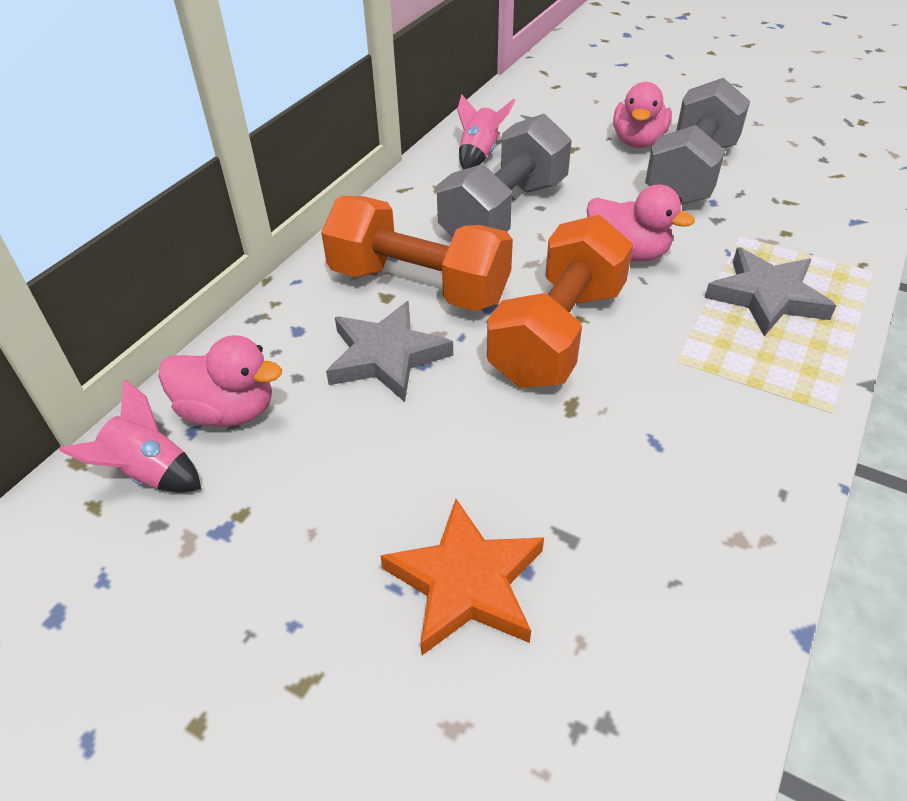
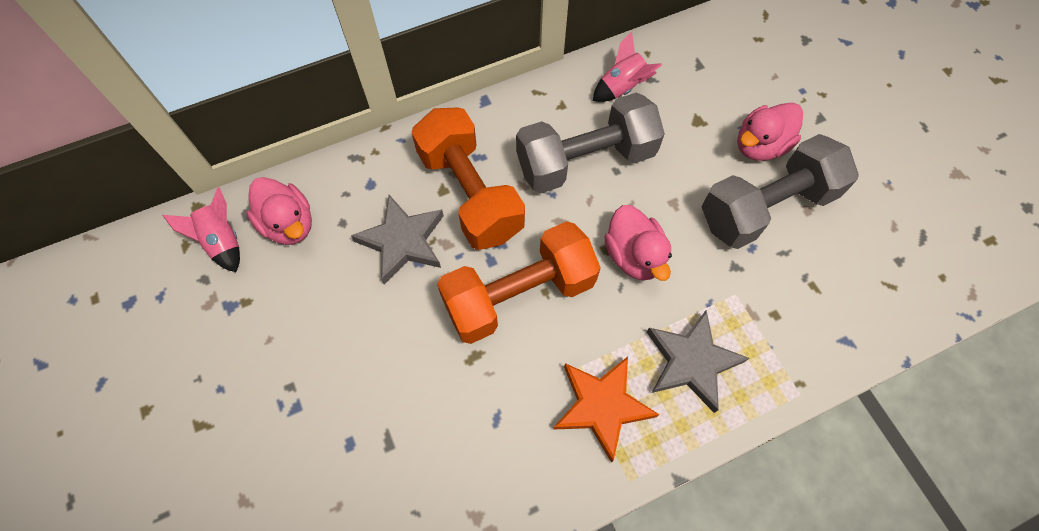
camera: 35 degrees right, 20 degrees up
(466, 583) = (314, 429): orange star -> orange star (601, 406)

